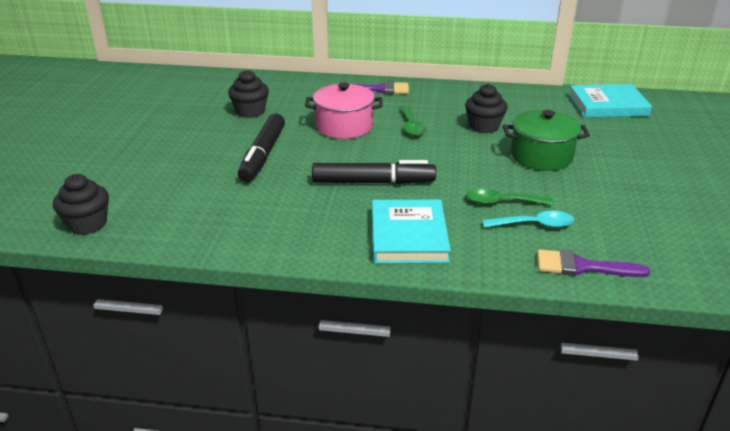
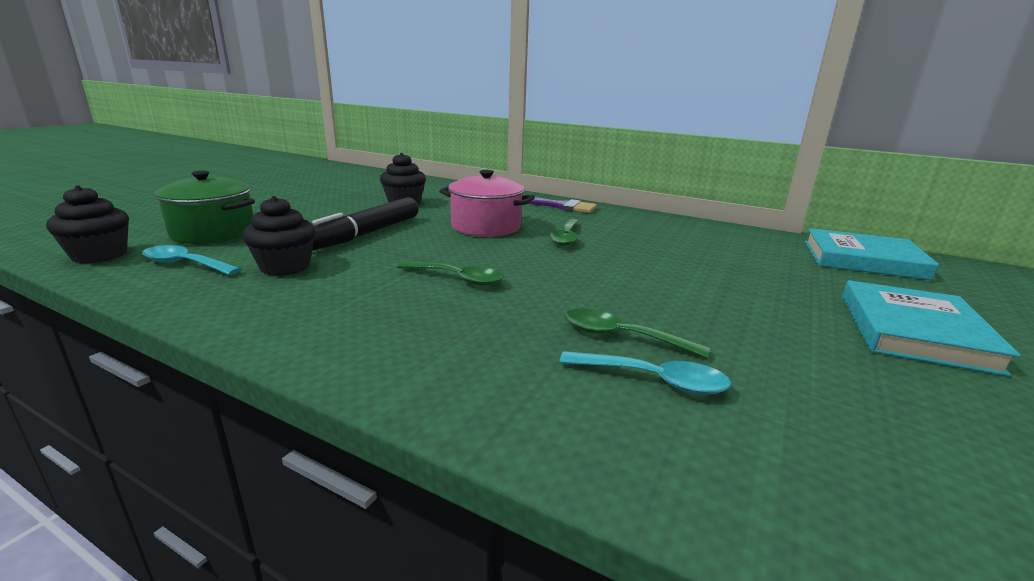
camera: 20 degrees right, 10 degrees down
(168, 216) = (185, 264): none -> turquoise spoon
(373, 182) = (457, 279): black marker -> green spoon
(408, 236) = (431, 348): turquoise book -> turquoise book (913, 331)
(484, 126) = (661, 252): black cupcake -> black cupcake (285, 267)
(541, 156) = (725, 294): green pot -> green pot (213, 233)
(582, 267) = (708, 482): purple brush -> none

